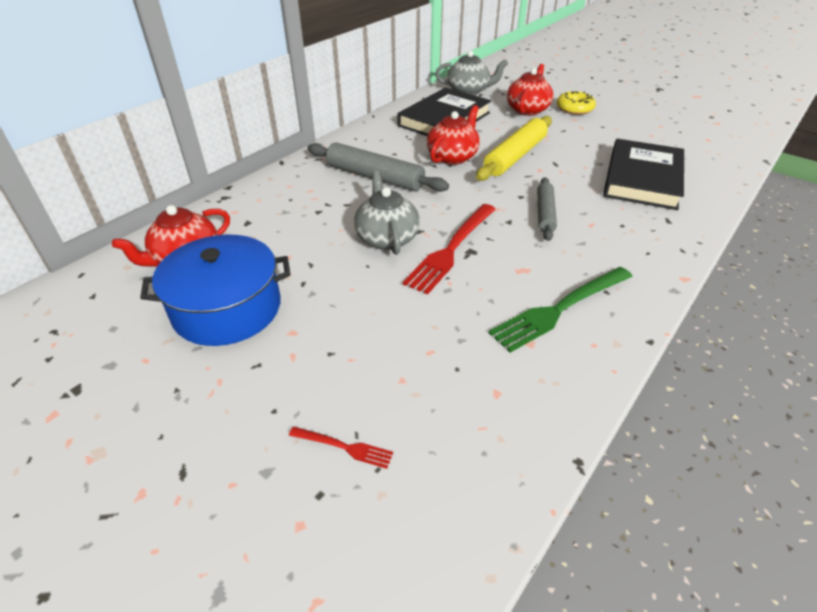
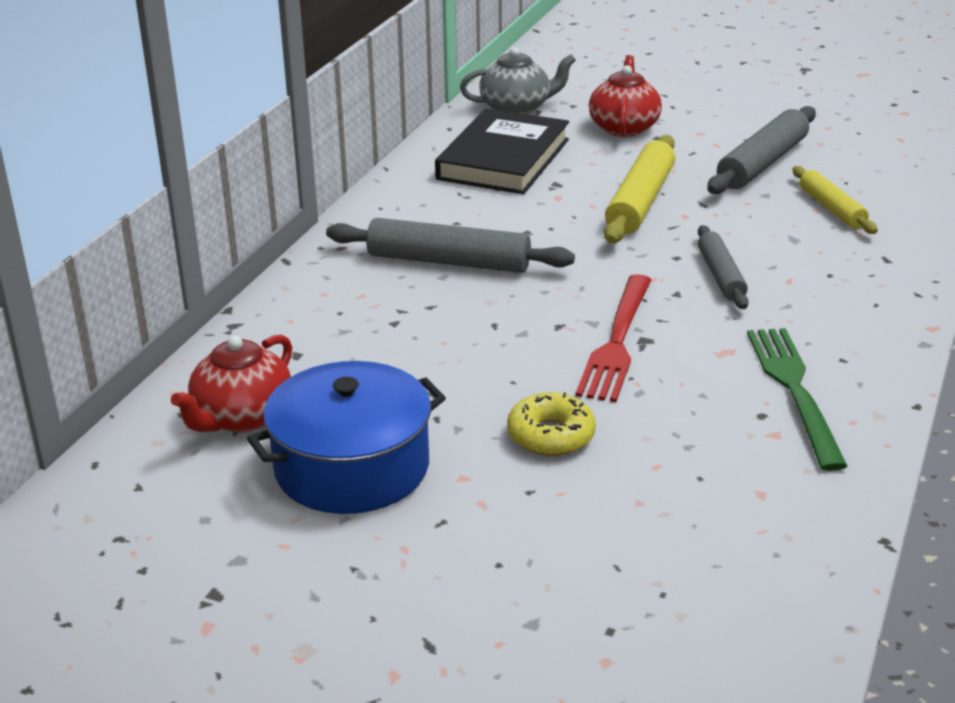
camera: 15 degrees left, 10 degrees down
(344, 447) = (610, 581): red fork -> none
(387, 238) = (518, 342): grey teapot -> none
(453, 157) = (549, 215): red teapot -> none
(559, 309) = (794, 390): green fork -> green fork turned 135 degrees clockwise
(574, 109) = (693, 117): yellow donut -> yellow donut (551, 435)
(606, 143) = (762, 163): none -> grey rolling pin
(642, 179) = (832, 208): black book -> yellow rolling pin

